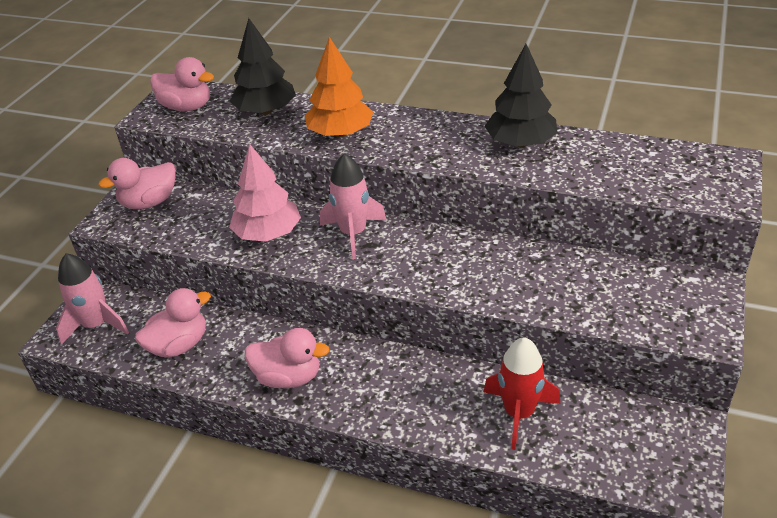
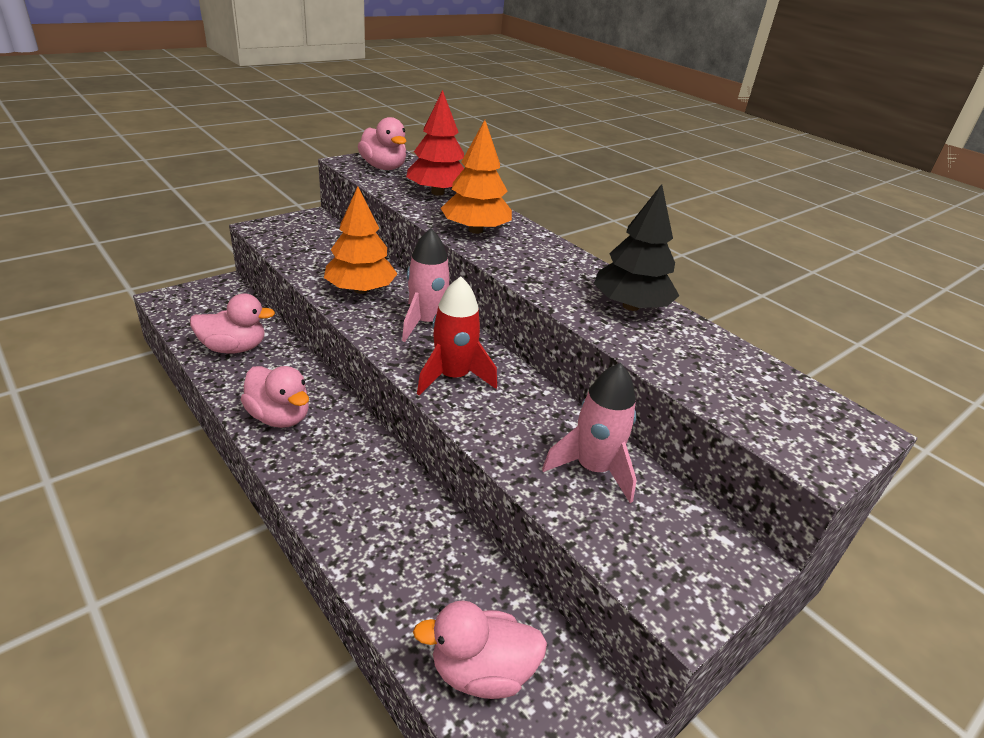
camera: 25 degrees right, 5 degrees down
(96, 325) = (200, 304): pink rocket -> pink rocket (593, 469)
(149, 202) = (306, 230): pink duck -> pink duck (481, 671)
(265, 111) = (437, 193): black tree -> red tree
(268, 233) = (361, 290): pink tree -> orange tree
(519, 413) = (434, 571): red rocket -> red rocket (453, 377)

